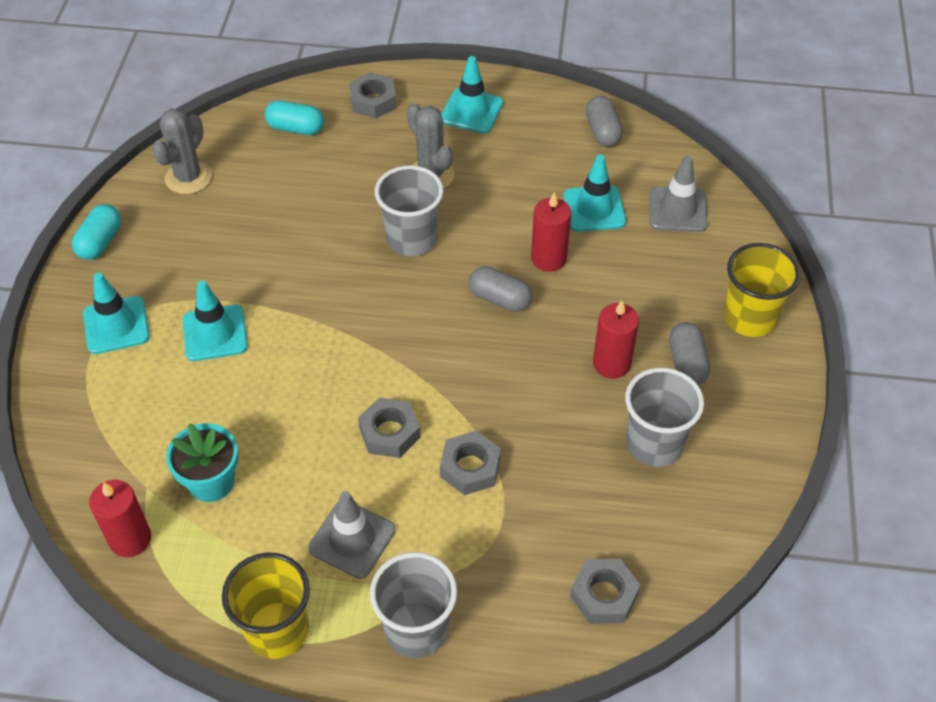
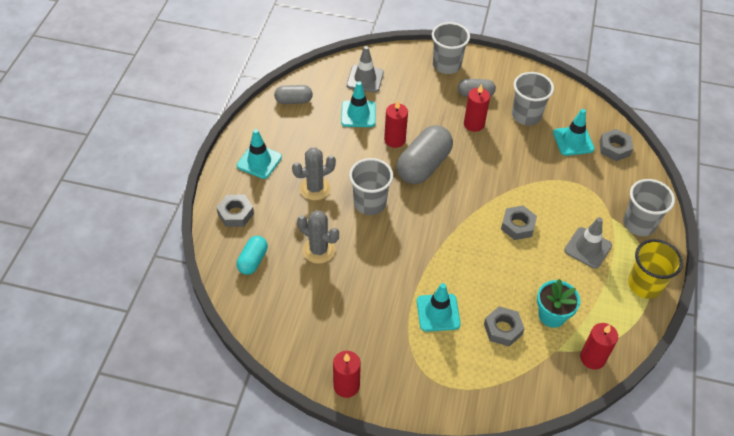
camera: 85 degrees left, 0 degrees up
(100, 242) = (346, 386): turquoise capsule -> red candle
(116, 325) = (426, 372): turquoise traffic cone -> turquoise traffic cone (573, 141)
(188, 178) = (290, 329): grey cactus -> grey cactus (319, 250)
(470, 467) = (541, 192): grey nut -> grey nut (503, 329)
(500, 299) = (423, 165): grey capsule -> grey capsule, size x1.81
(749, 318) = (446, 65): yellow cup -> grey cup

